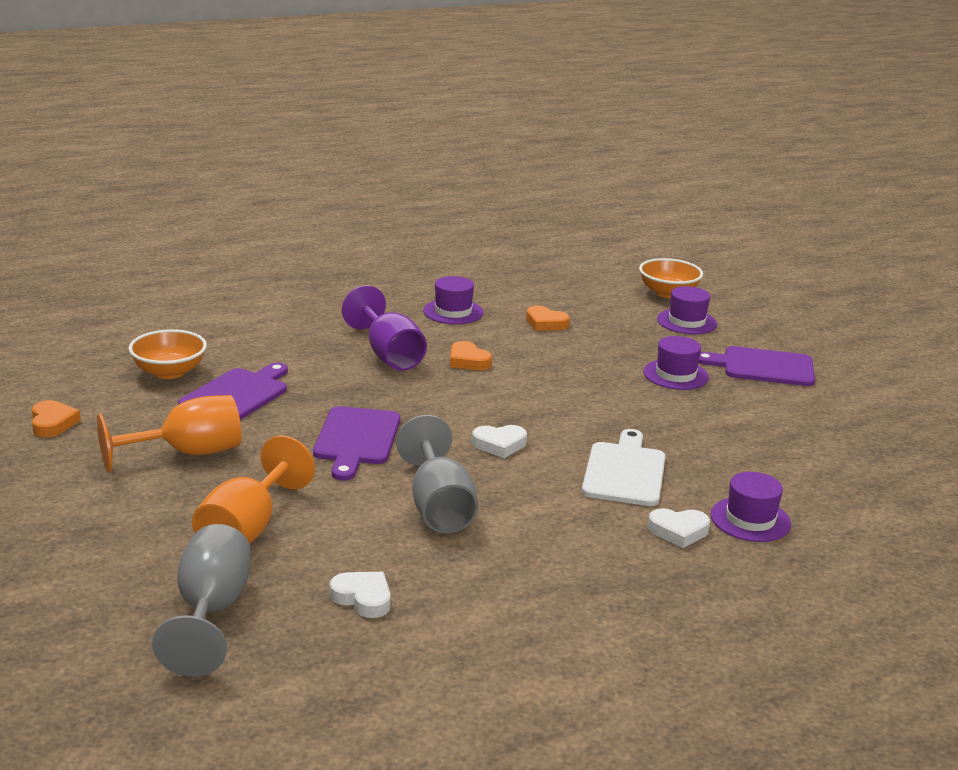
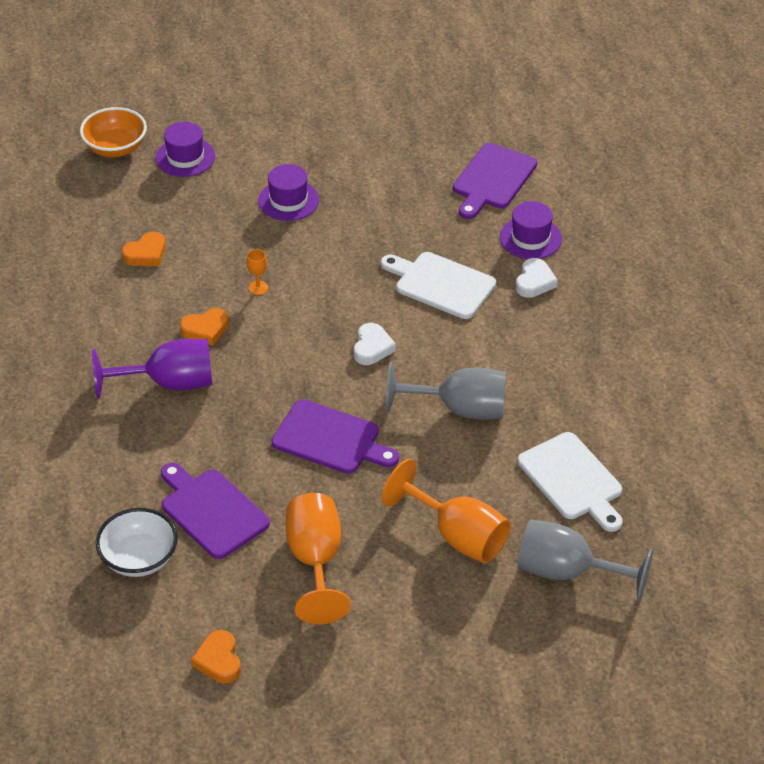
camera: 70 degrees left, 20 degrees up
(52, 423) = (219, 660): orange heart -> orange heart turned 105 degrees counterclockwise
(169, 372) = (139, 558): orange bowl -> white bowl
(363, 598) = (573, 480): white heart -> white cutting board
(453, 312) = (89, 314): purple hat -> none
(541, 377) = (258, 288): none -> orange goblet
(763, 367) = (295, 142): purple cutting board -> purple cutting board (493, 179)

